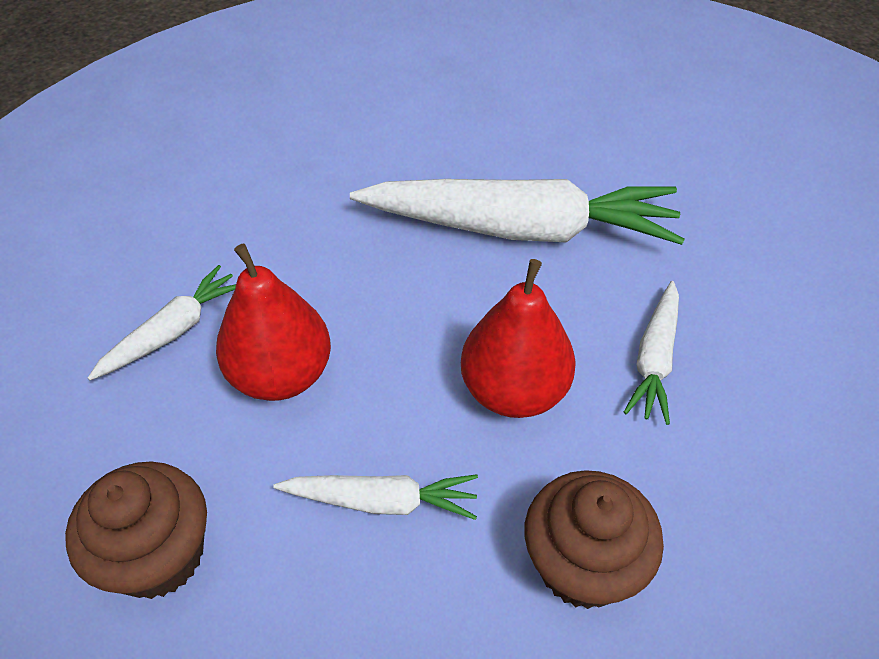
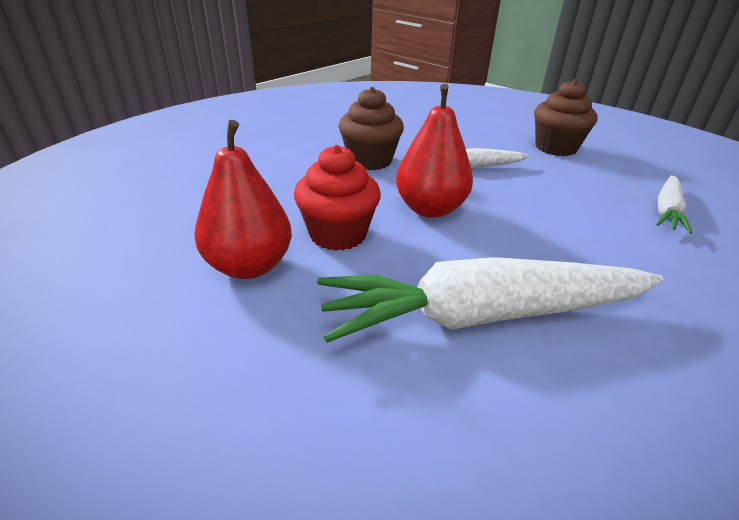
camera: 165 degrees right, 15 degrees down
(281, 375) = (576, 200): red pear -> red pear (249, 266)
(654, 359) = (338, 234): white carrot -> red cupcake

